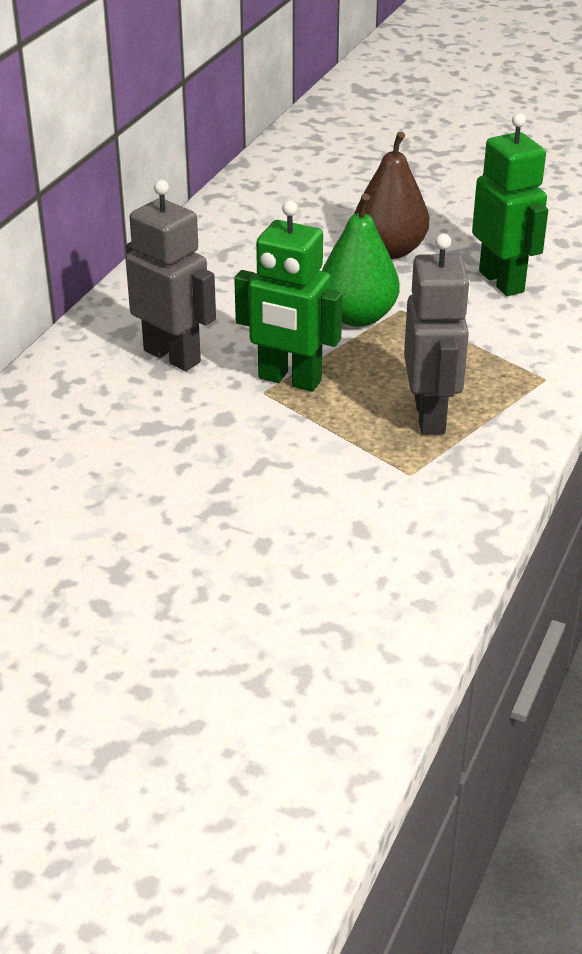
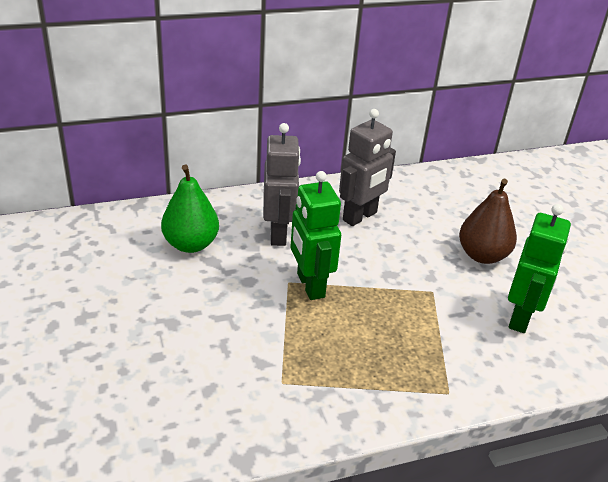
camera: 45 degrees right, 0 degrees up
(357, 317) = (401, 278): green pear -> green pear (191, 244)
(430, 416) = (346, 361): grey robot -> grey robot (360, 216)

